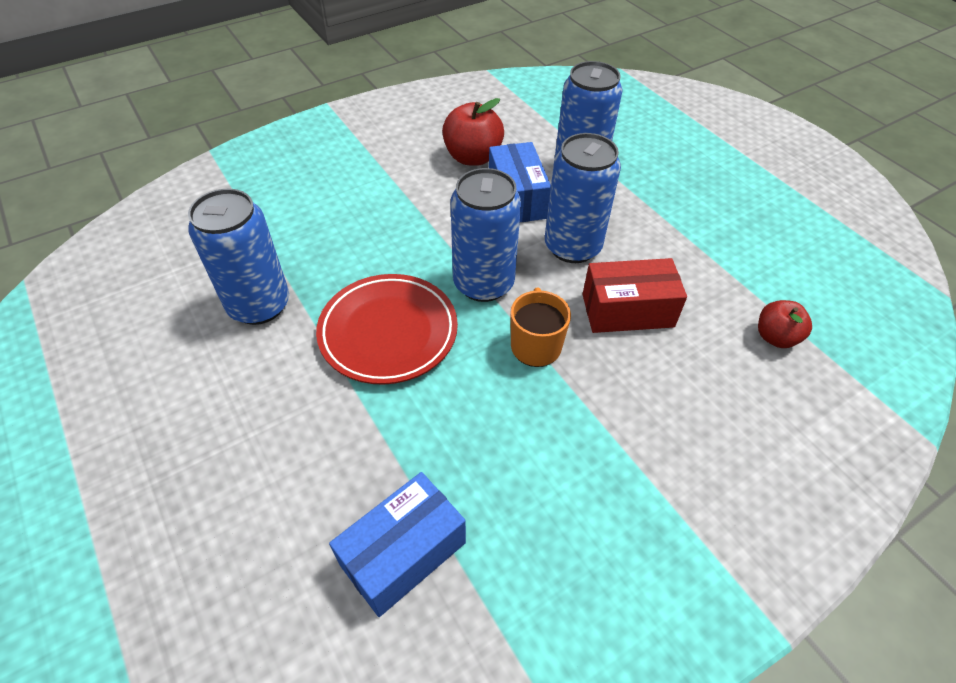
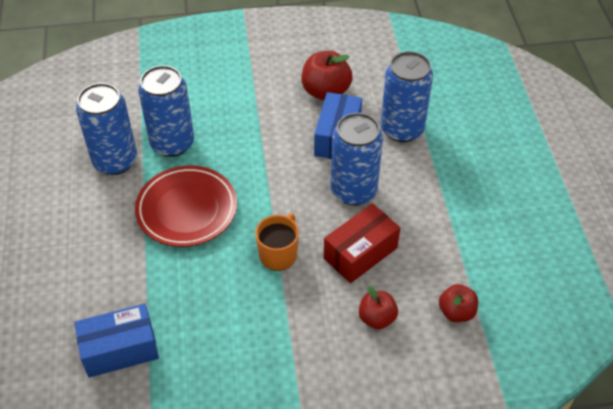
camera: 25 degrees right, 0 degrees up
(483, 283) = (271, 197): blue can -> blue can (172, 143)
(627, 310) = (360, 253): red box -> red box turned 60 degrees counterclockwise
(698, 377) = (377, 318): none -> red apple

